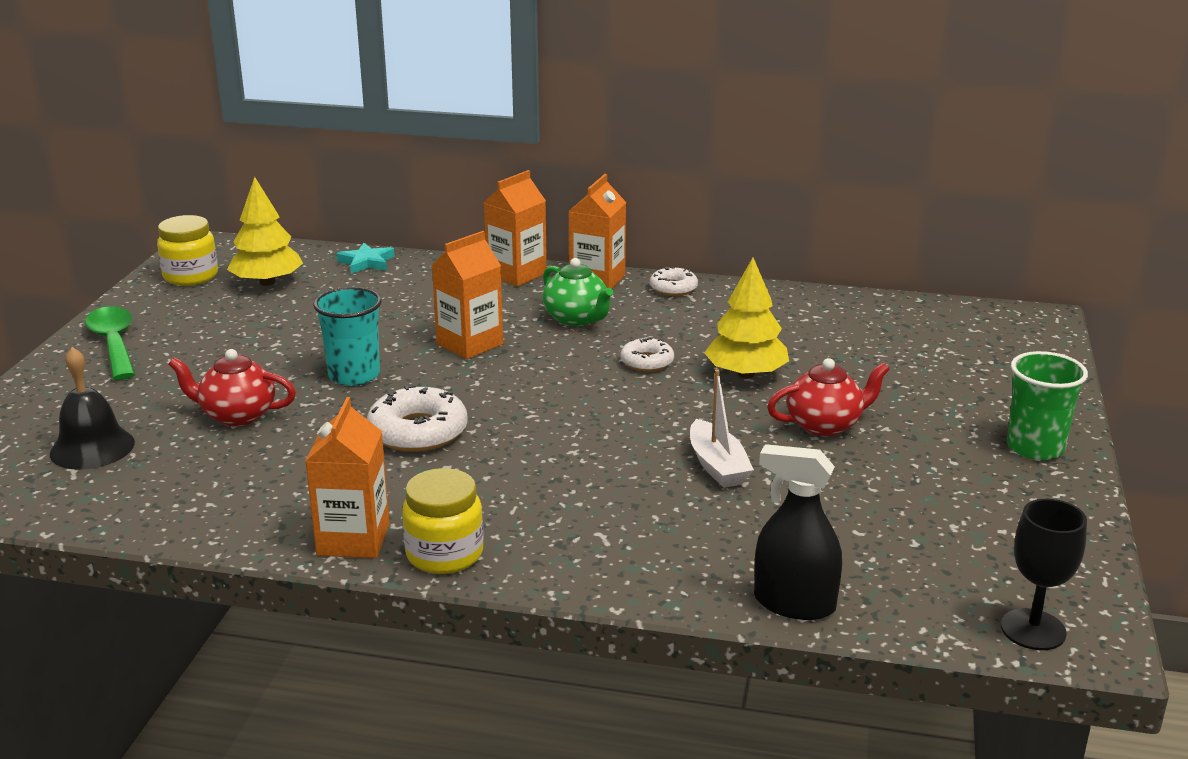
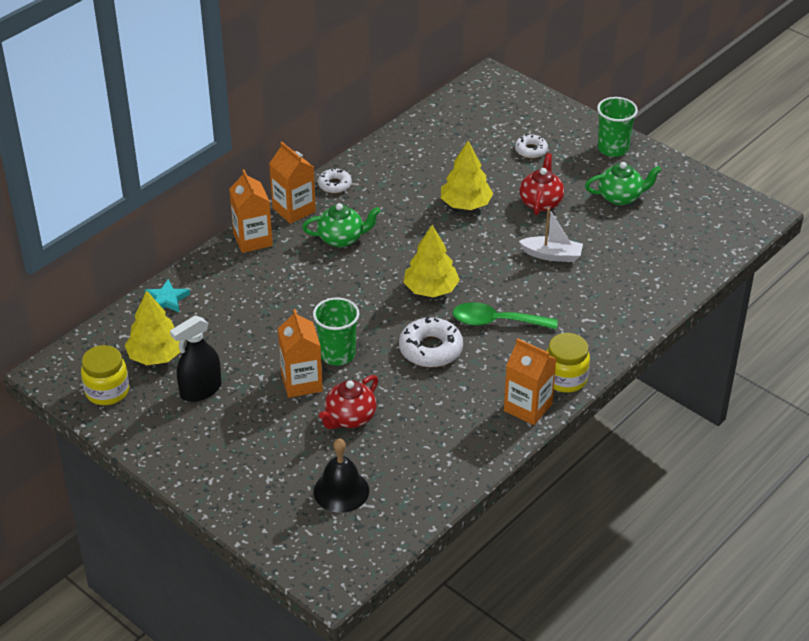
camera: 60 degrees left, 15 degrees up
(114, 343) = (192, 453): green spoon -> green spoon (496, 322)
(354, 375) = (337, 354): turquoise cup -> green cup
(470, 344) = (337, 293): orange carton -> orange carton (301, 382)
(541, 398) = (431, 289): none -> yellow tree
(647, 362) = (420, 233): white donut -> white donut (531, 150)
(794, 603) = (683, 282): black spray bottle -> black spray bottle (201, 390)
(929, 485) = (620, 197): none -> green teapot
(1033, 630) = (745, 225): black goblet -> none

